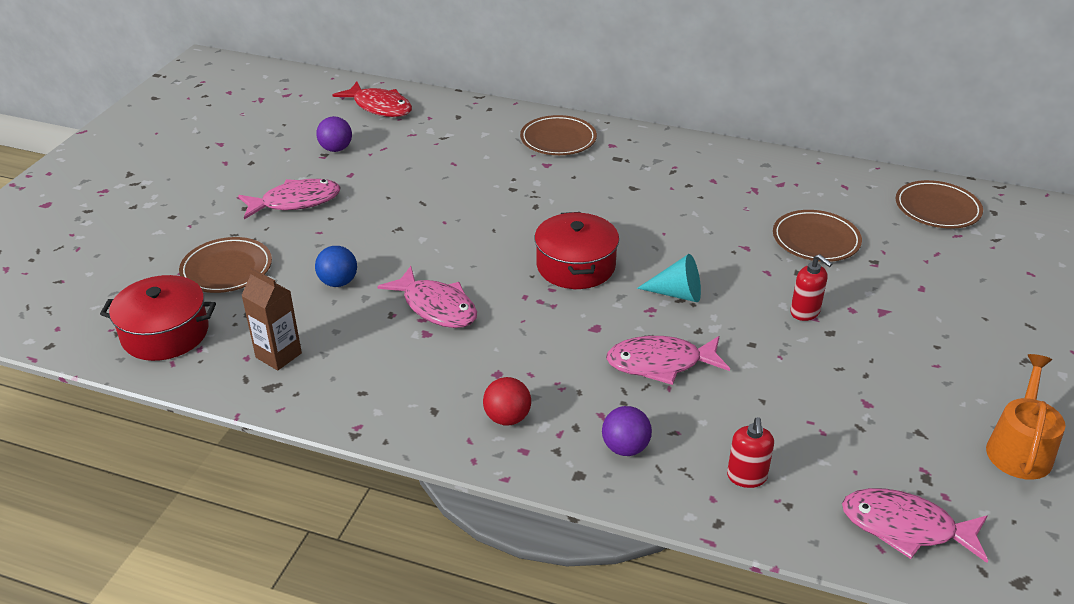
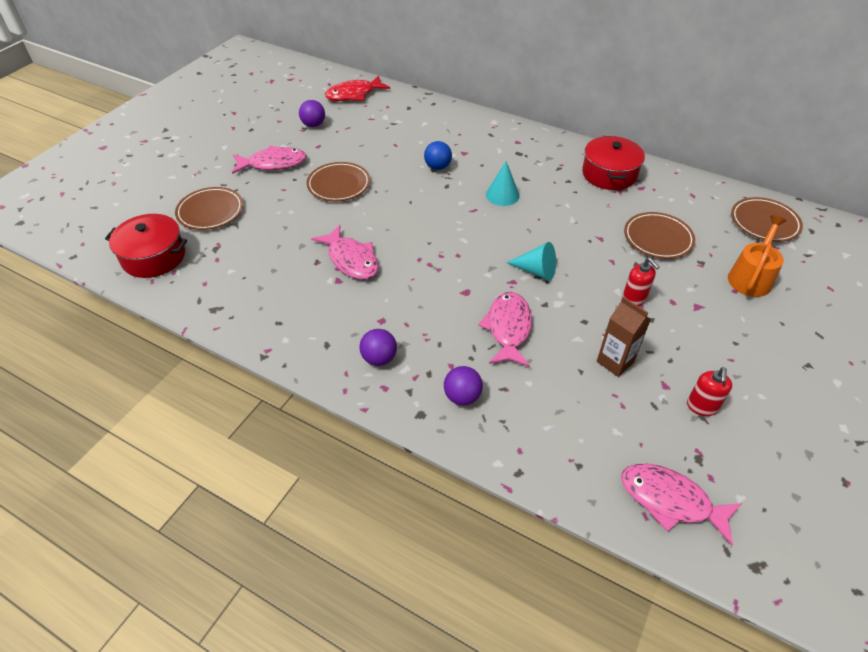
camera: 10 degrees right, 10 degrees up
(278, 355) = (227, 284): brown carton -> brown carton (615, 362)
(338, 282) = (286, 231): blue ball -> blue ball (437, 167)
(379, 107) = (354, 94): red fish -> red fish turned 105 degrees clockwise
(507, 418) = (379, 358): red ball -> purple ball
(558, 139) = (478, 133): brown plate -> brown plate (339, 185)
(575, 266) = (464, 238): red pot -> red pot (609, 174)
(610, 210) = (502, 195): none -> turquoise cone
(660, 363) = (508, 328): pink fish -> pink fish turned 90 degrees clockwise
(746, 477) = (551, 436): red soap dispenser -> red soap dispenser (701, 407)
(1019, 448) = (784, 444): orange watering can -> orange watering can (751, 277)

